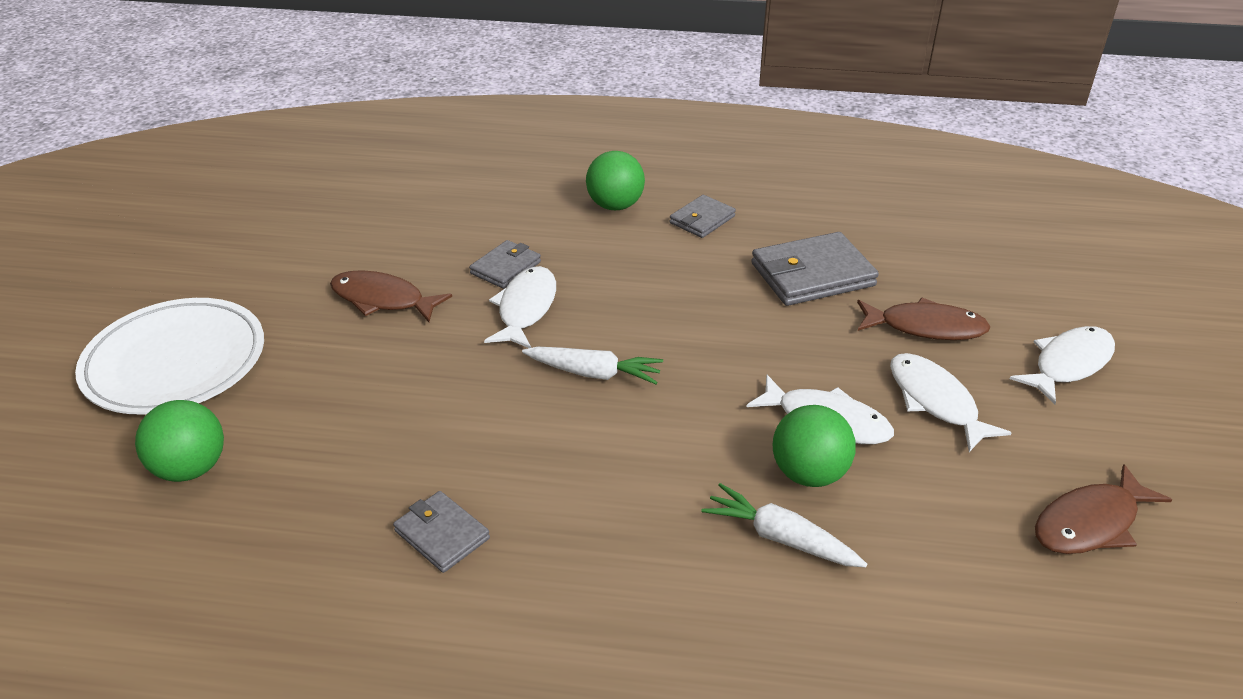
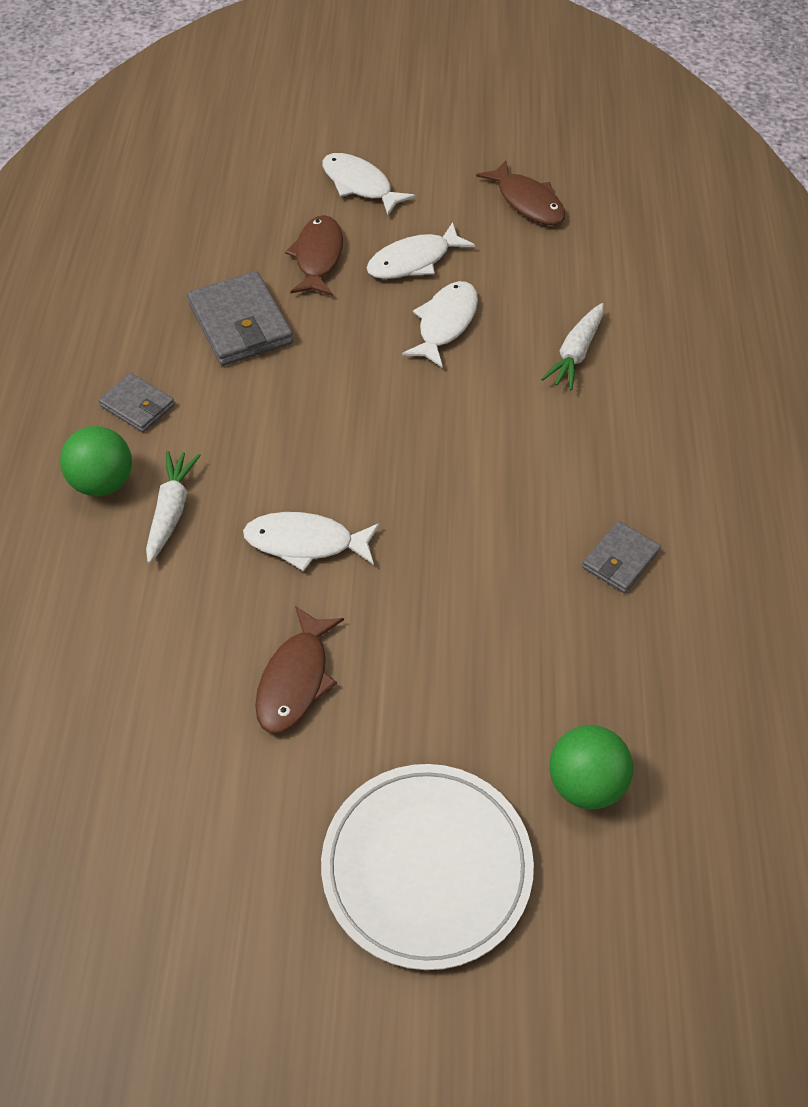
camera: 95 degrees left, 15 degrees up
(506, 268) = (230, 571): grey wallet -> none
(594, 373) = (403, 477): white carrot -> white carrot (171, 511)
(809, 474) = (507, 336): green ball -> none

